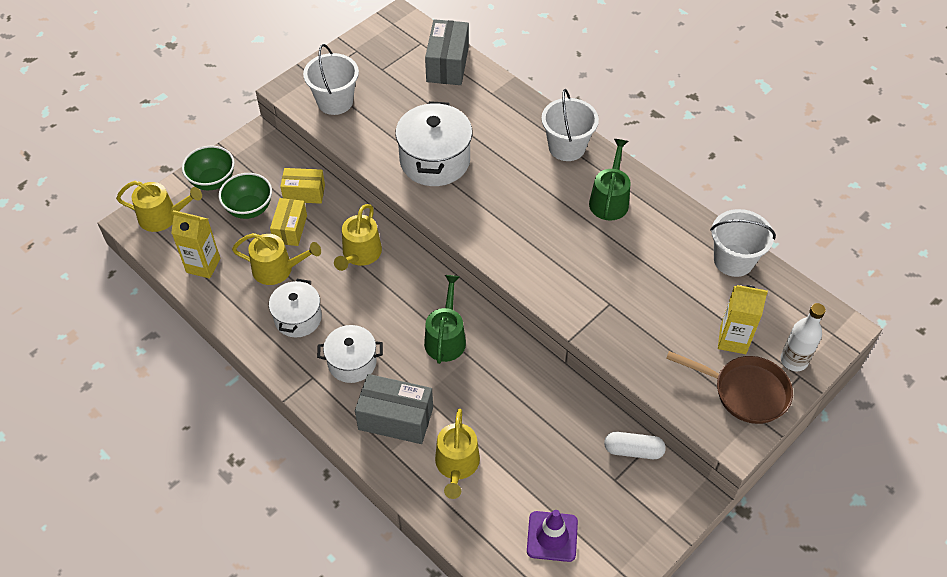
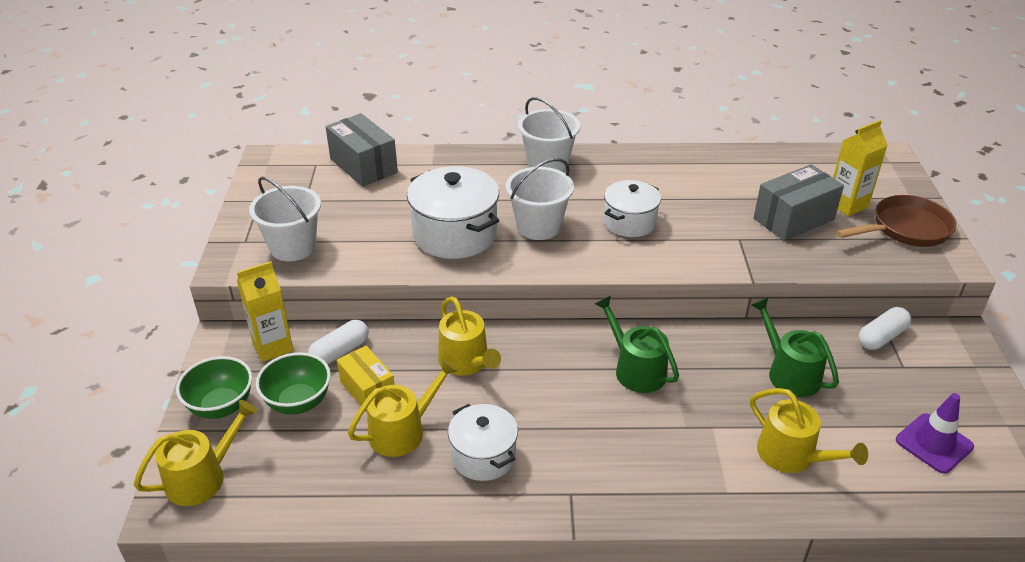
camera: 45 degrees left, 15 degrees down
(203, 265) = (315, 487): yellow carton -> yellow carton (273, 347)
(304, 193) = (340, 352): yellow box -> white capsule
(352, 362) = (588, 451): white pot -> white pot (630, 222)
(395, 418) = (692, 463): grey box -> grey box (793, 219)
(609, 200) = (632, 177): green watering can -> green watering can (789, 373)
(733, 260) = (768, 160): white bucket -> white bucket (538, 226)
(794, 360) = (897, 191): white bottle -> none

